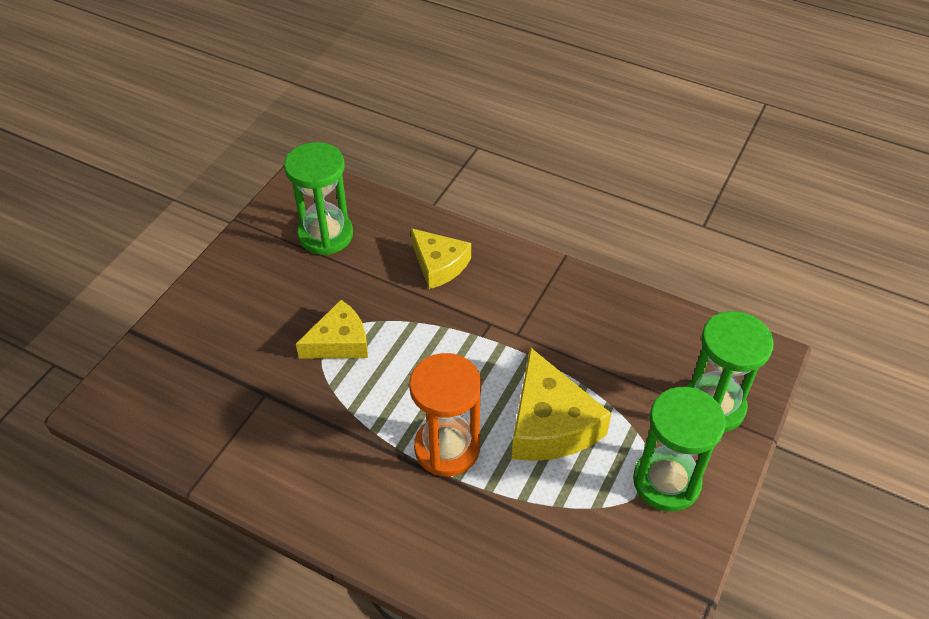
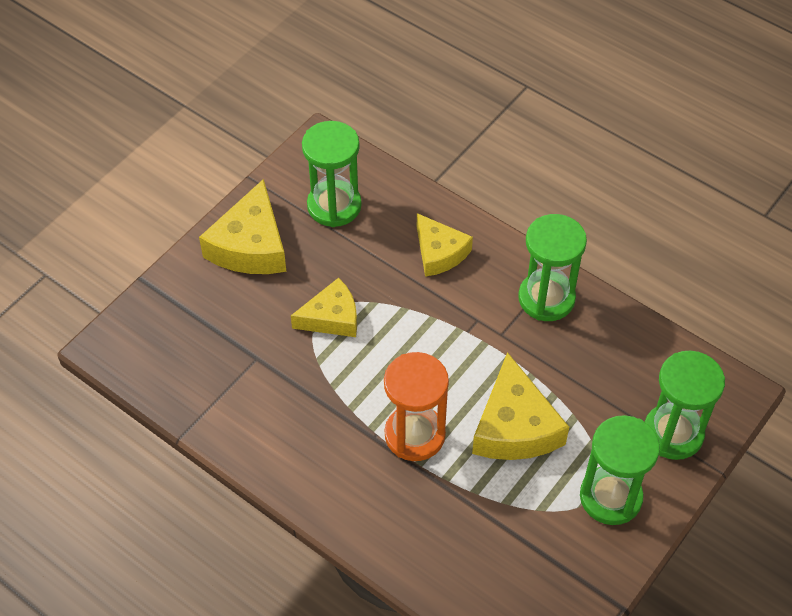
camera: 10 degrees right, 5 degrees up
(244, 283) = (250, 245): none -> yellow cheese
(555, 293) = (546, 298): none -> green hourglass

